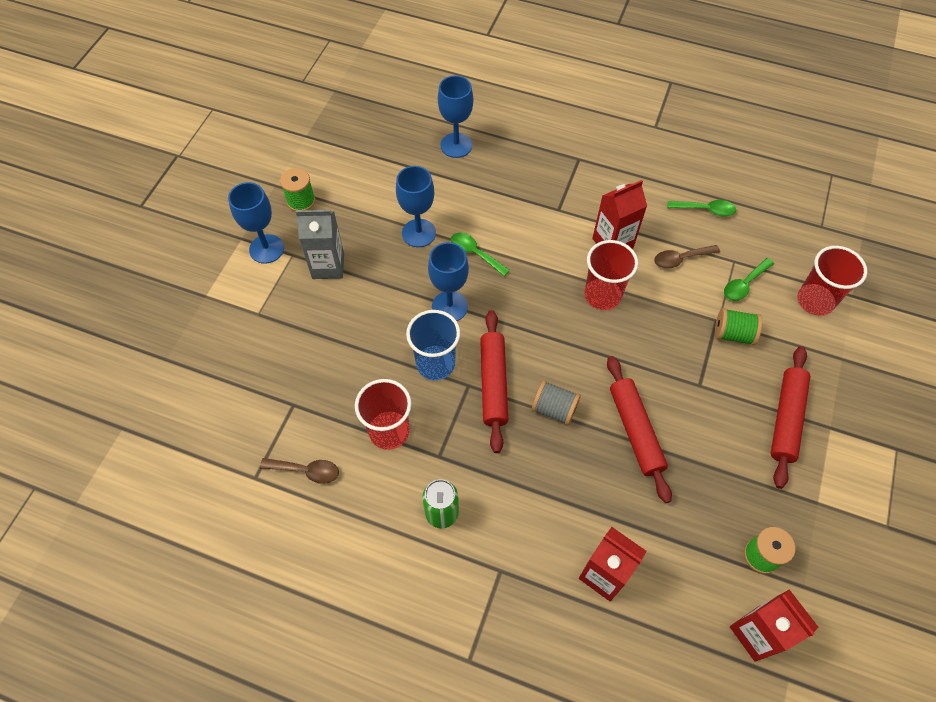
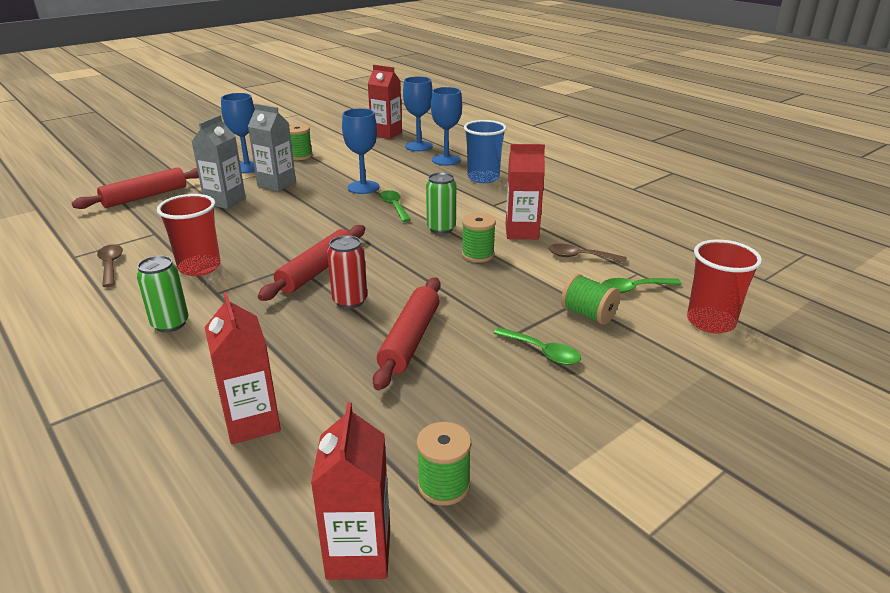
camera: 30 degrees right, 30 degrees down
(306, 320) = (225, 201): none -> grey carton
(306, 471) = (111, 265): brown spoon -> brown spoon turned 150 degrees counterclockwise
(352, 115) = (386, 134): none -> red carton
(435, 364) = (286, 247): blue cup -> blue cup (483, 178)
(449, 306) = (338, 224): blue goblet -> blue goblet (419, 146)
(543, 270) = (441, 228): none -> green can
(554, 409) = (350, 301): grey spool -> red can
(602, 295) = (478, 255): red cup -> green spool
(705, 210) = (637, 238): green spoon -> green spoon (542, 352)
(786, 419) = (591, 390): red rolling pin -> red rolling pin (145, 196)

